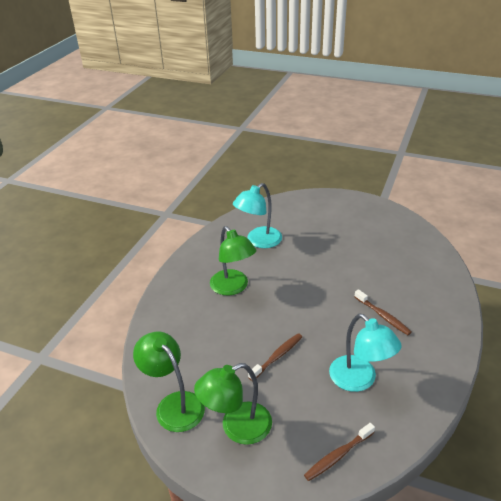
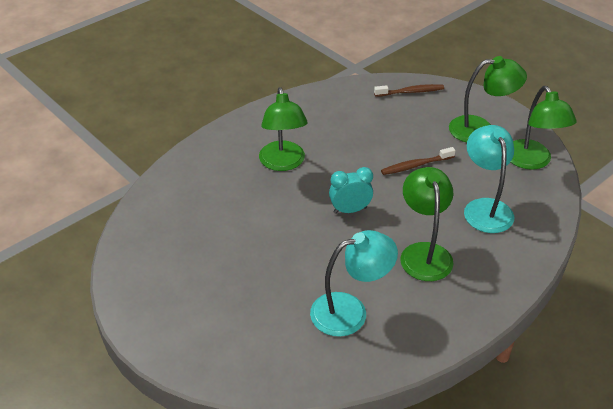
camera: 155 degrees left, 5 degrees up
(302, 298) = (350, 210): none -> turquoise clock
(359, 380) = (355, 125): turquoise lamp -> turquoise lamp (485, 208)
(383, 316) = (283, 163): brown toothbrush -> green lamp

